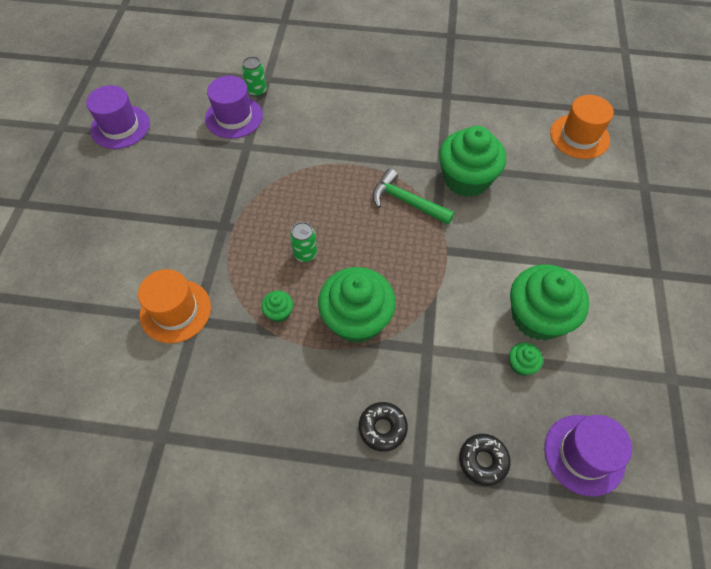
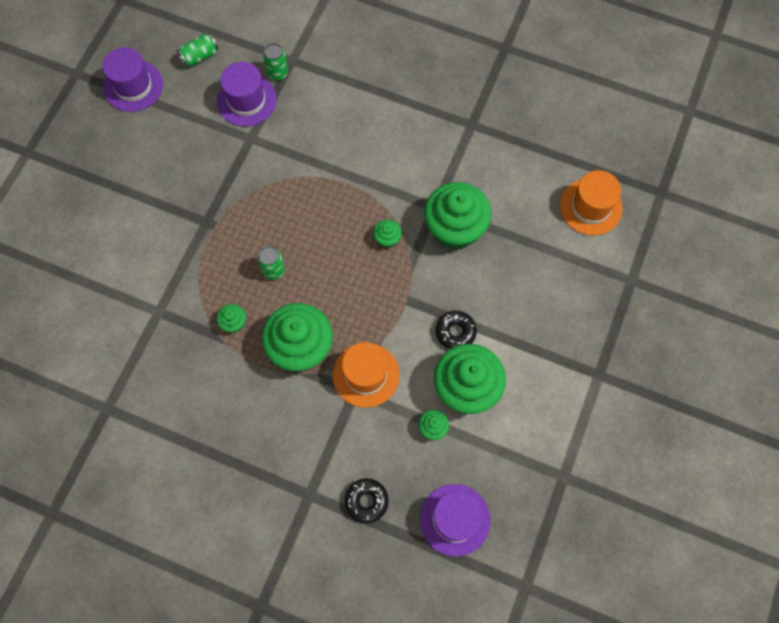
camera: 15 degrees right, 10 degrees up
(175, 311) = (143, 298): orange hat -> orange hat (366, 375)
(179, 92) = (199, 56): none -> green can
(382, 428) = (291, 451): black donut -> black donut (455, 332)
(407, 201) = (387, 238): green hammer -> green cupcake

